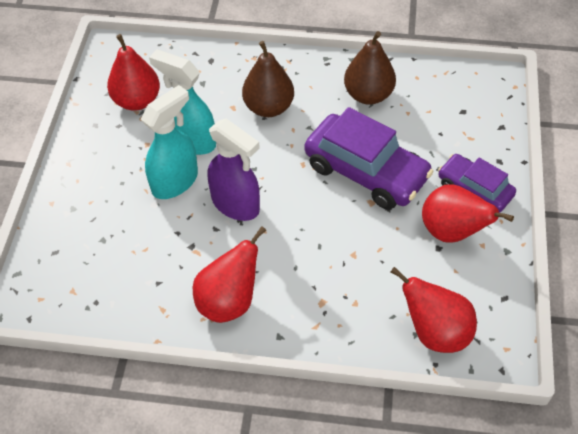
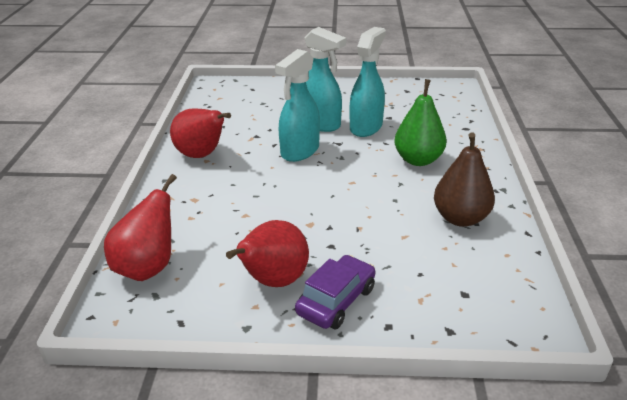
camera: 85 degrees right, 20 degrees down
(137, 101) = (402, 101): red pear -> none
(236, 204) = (299, 151): purple spray bottle -> turquoise spray bottle
(268, 107) = (418, 160): brown pear -> green pear
(366, 172) = (349, 219): purple car -> none

